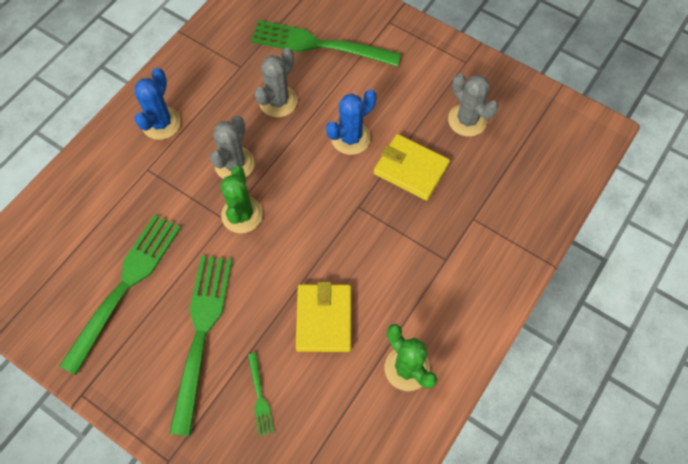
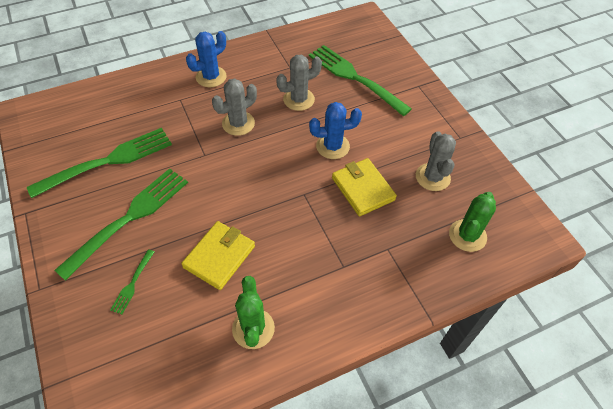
camera: 30 degrees right, 10 degrees down
(242, 215) = (218, 157): green cactus -> green cactus (467, 235)

